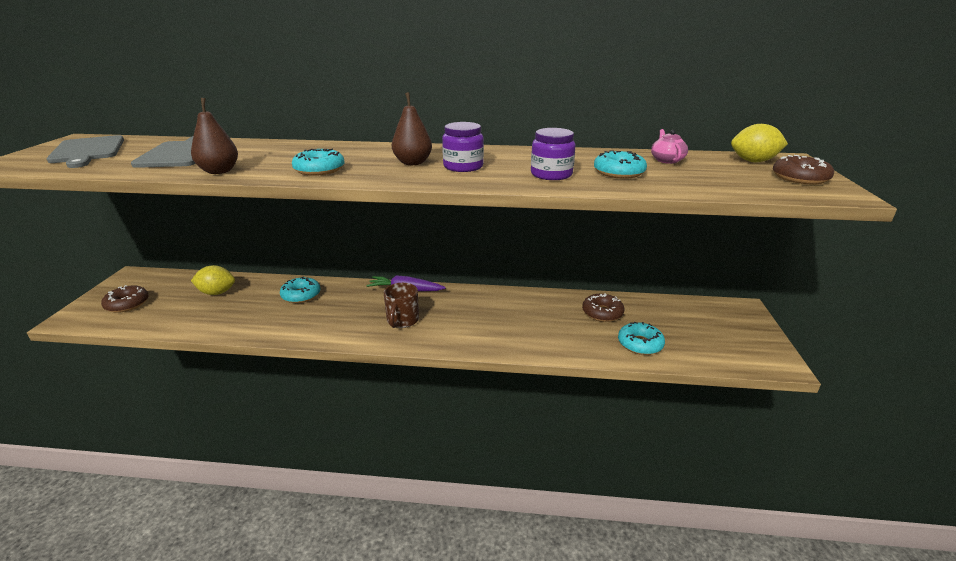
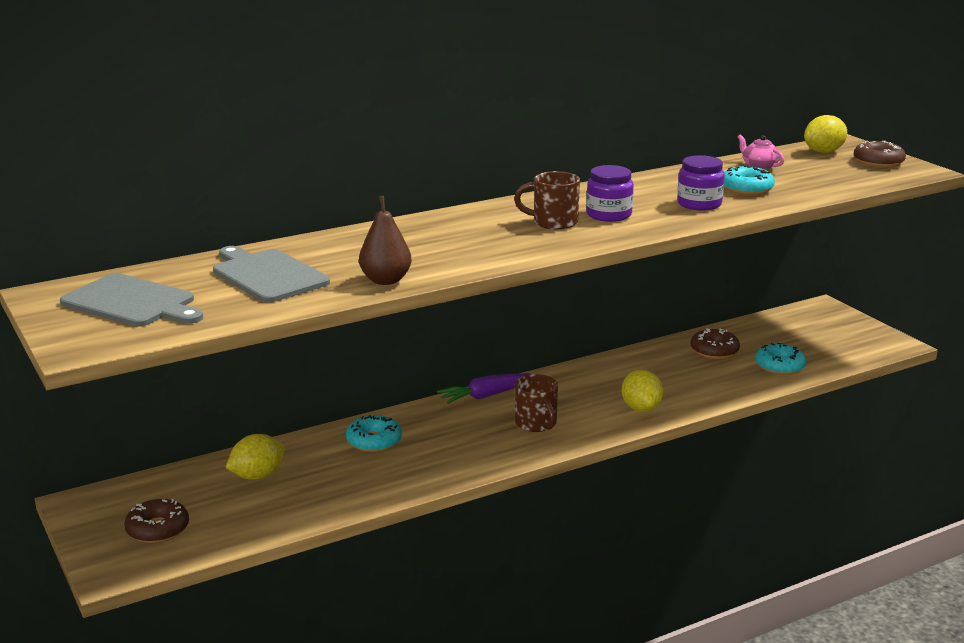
camera: 35 degrees left, 5 degrees down
(319, 170) = (484, 252): turquoise donut -> none
(413, 163) = (553, 222): brown pear -> brown mug
(485, 337) = (641, 408): none -> yellow lemon

